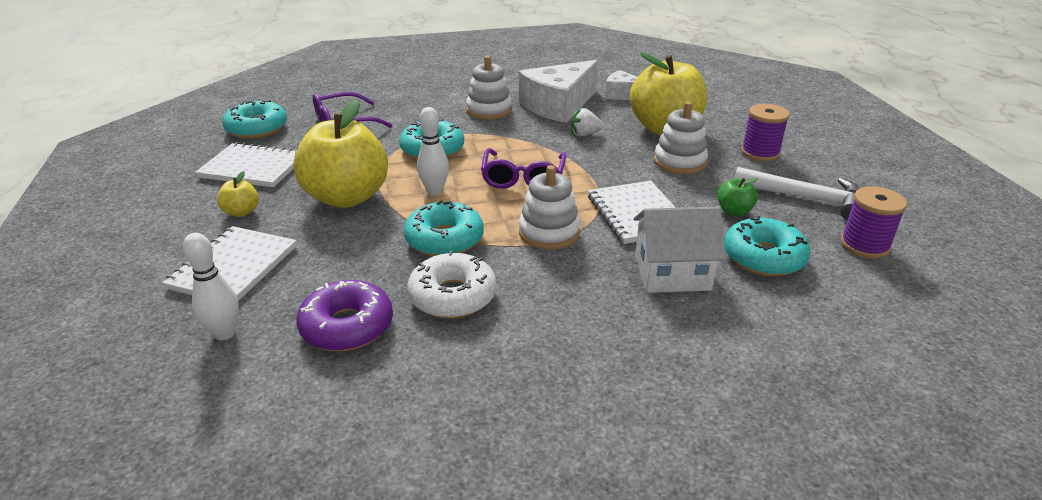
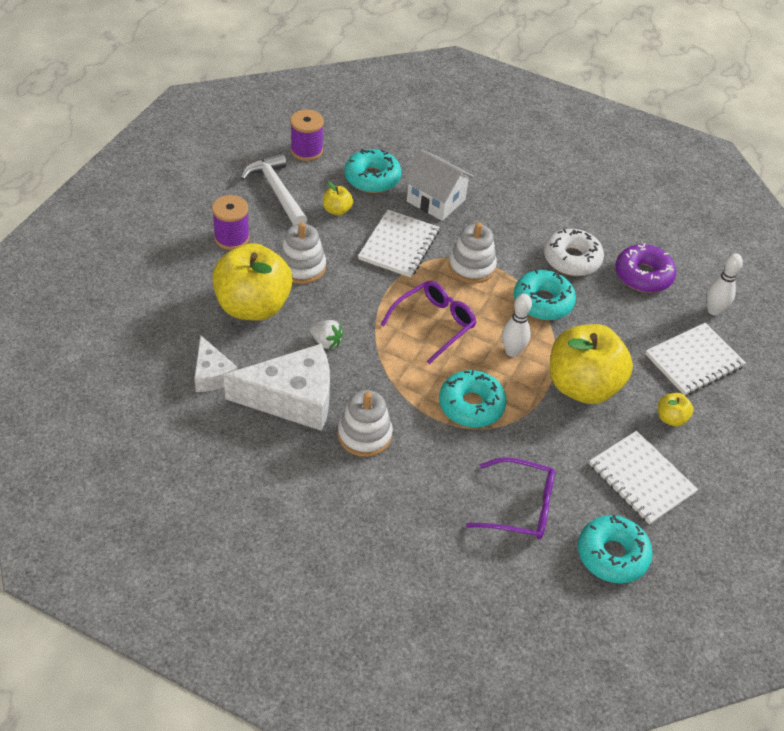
camera: 145 degrees left, 15 degrees up
(734, 211) = (337, 210): green apple -> yellow apple

